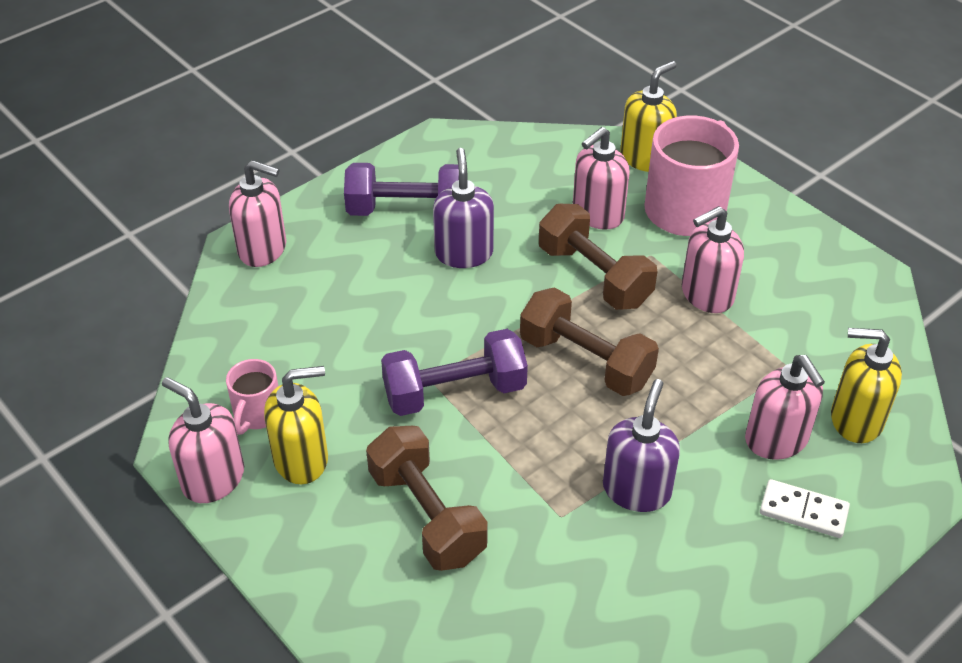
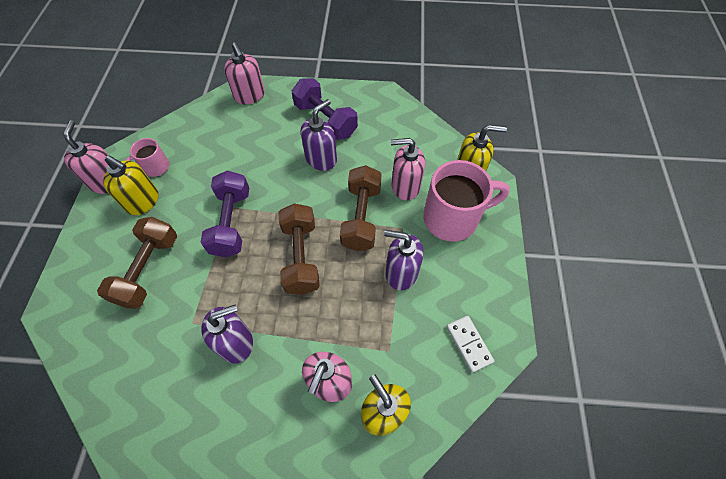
camera: 45 degrees right, 15 degrees up
(455, 392) = (231, 223): purple dumbbell -> purple dumbbell turned 60 degrees clockwise
(706, 295) = (401, 273): pink soap dispenser -> purple soap dispenser
(803, 511) = (290, 434): white domino -> white domino (469, 344)

